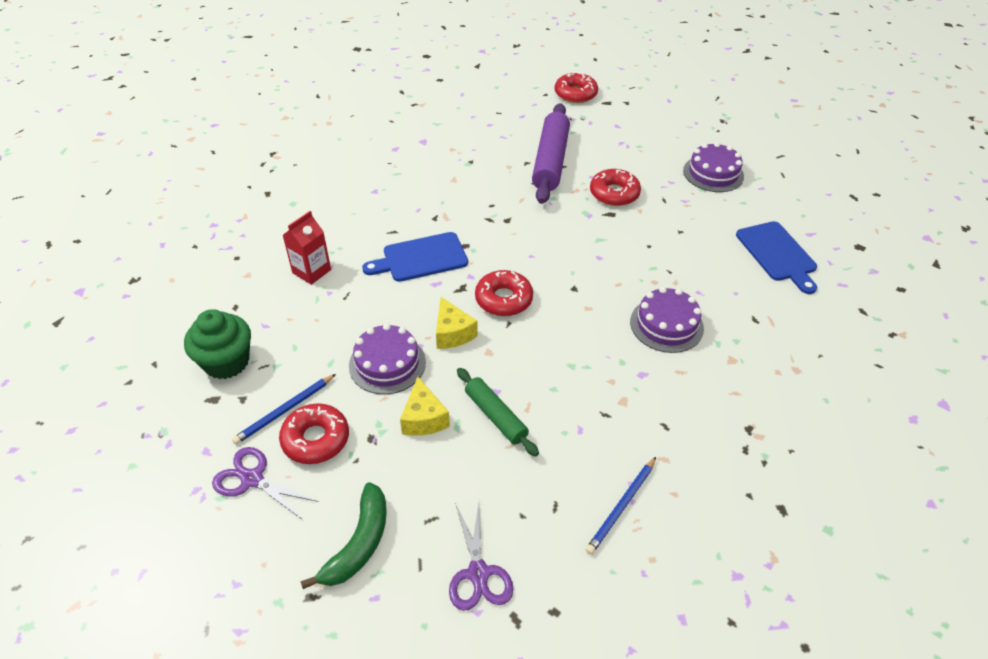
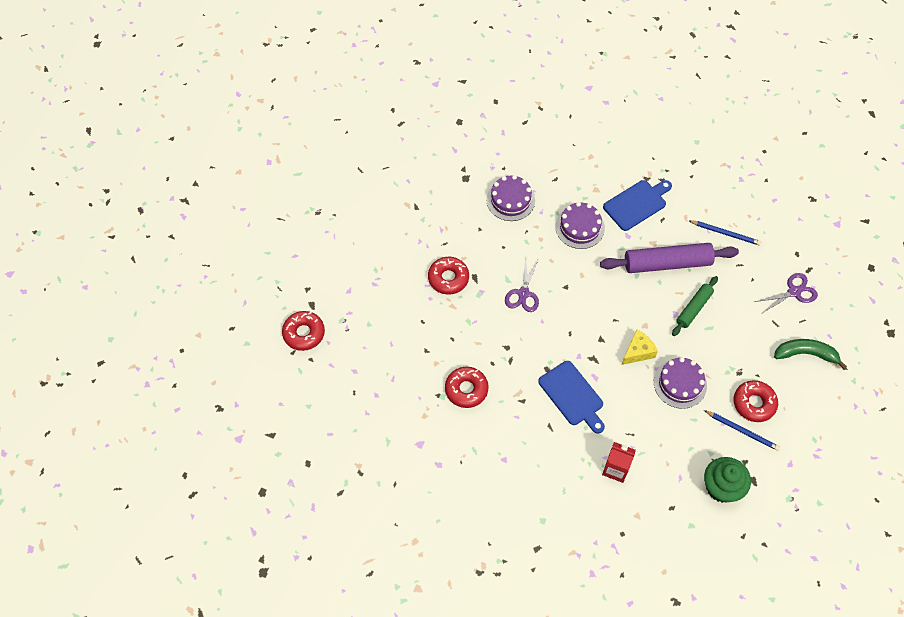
camera: 105 degrees left, 15 degrees up
(252, 479) = (795, 427): purple scissors -> purple scissors (523, 293)
(424, 418) = (712, 347): yellow cheese -> none
(503, 299) = (594, 328): red donut -> red donut (466, 389)
(550, 161) = (418, 332): purple rolling pin -> purple rolling pin (667, 263)
(713, 173) = (399, 213): purple cake -> purple cake (510, 200)
(777, 254) = (484, 168): blue cutting board -> blue cutting board (636, 204)

